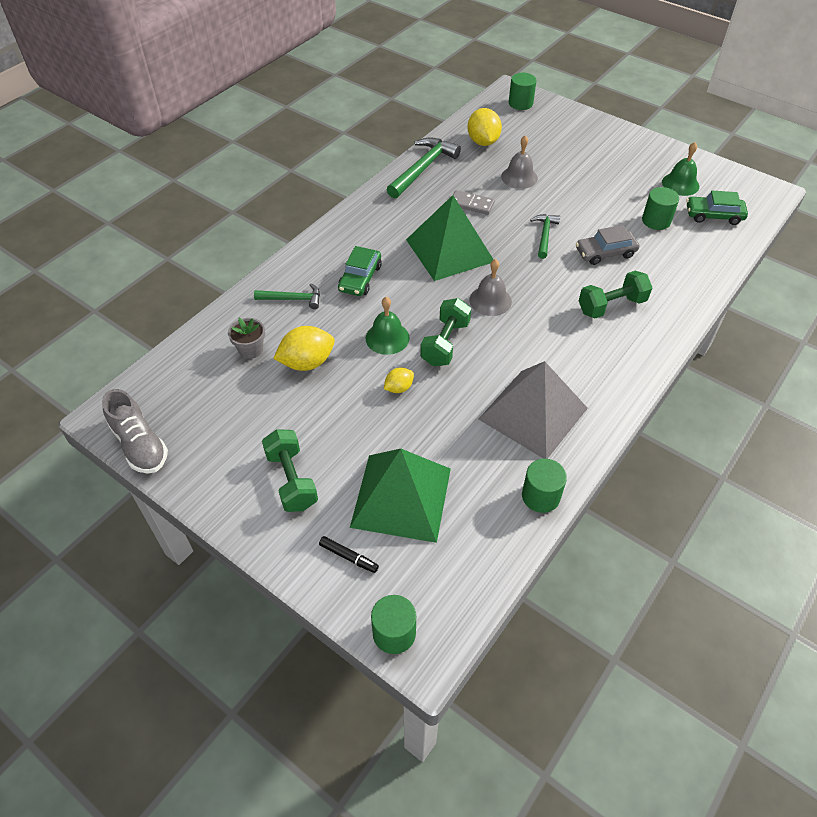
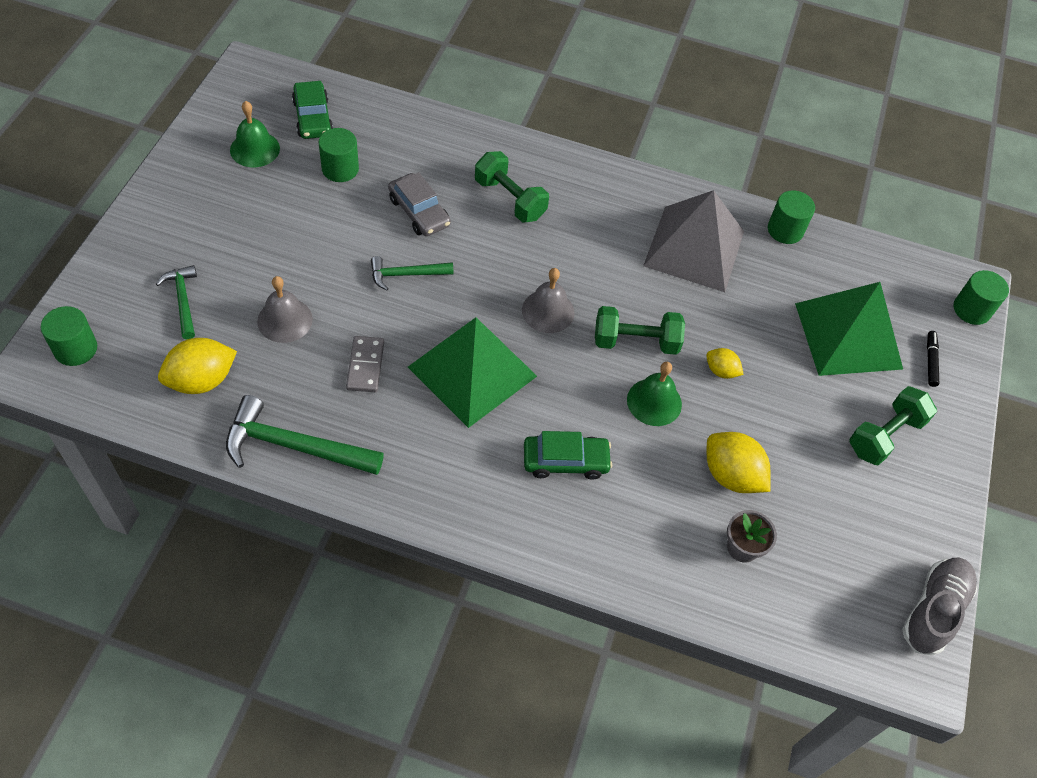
camera: 115 degrees left, 5 degrees up
(292, 299) = (637, 530): green hammer -> green hammer (183, 300)

